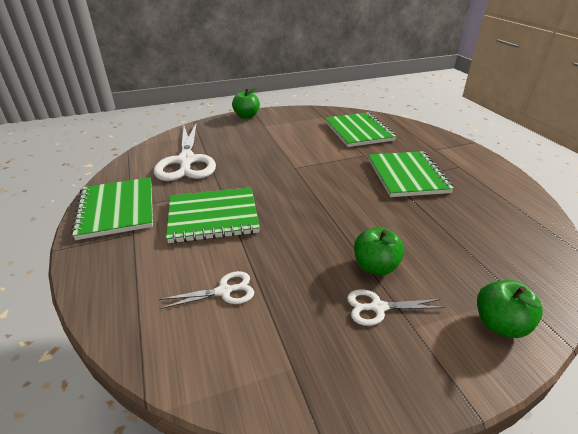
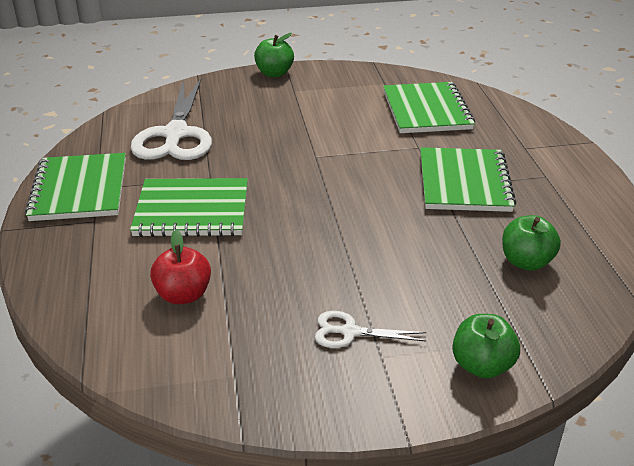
camera: 10 degrees right, 0 degrees up
(224, 291) = (183, 295): white scissors -> red apple
(375, 266) = (367, 289): green apple -> green apple (526, 262)

